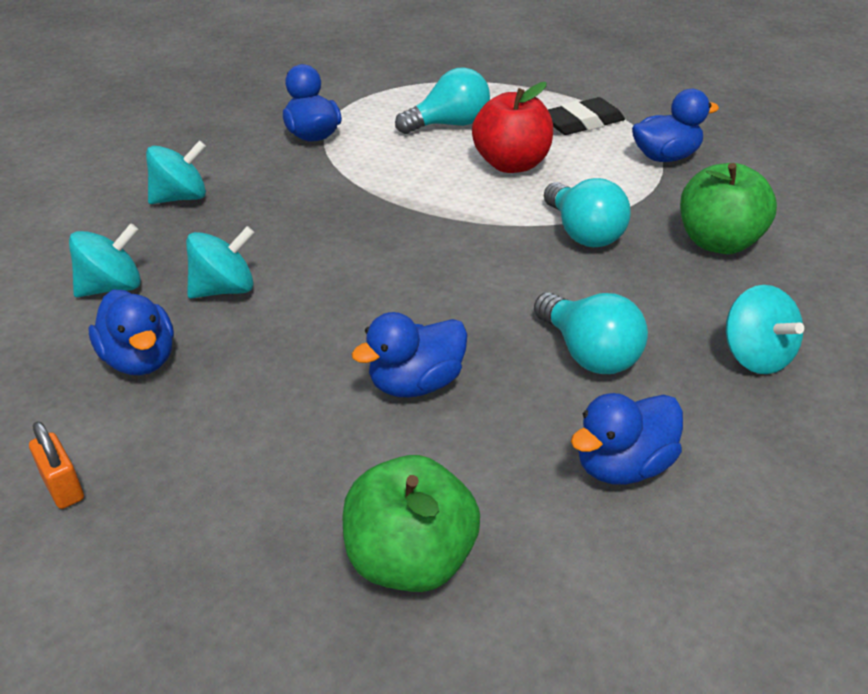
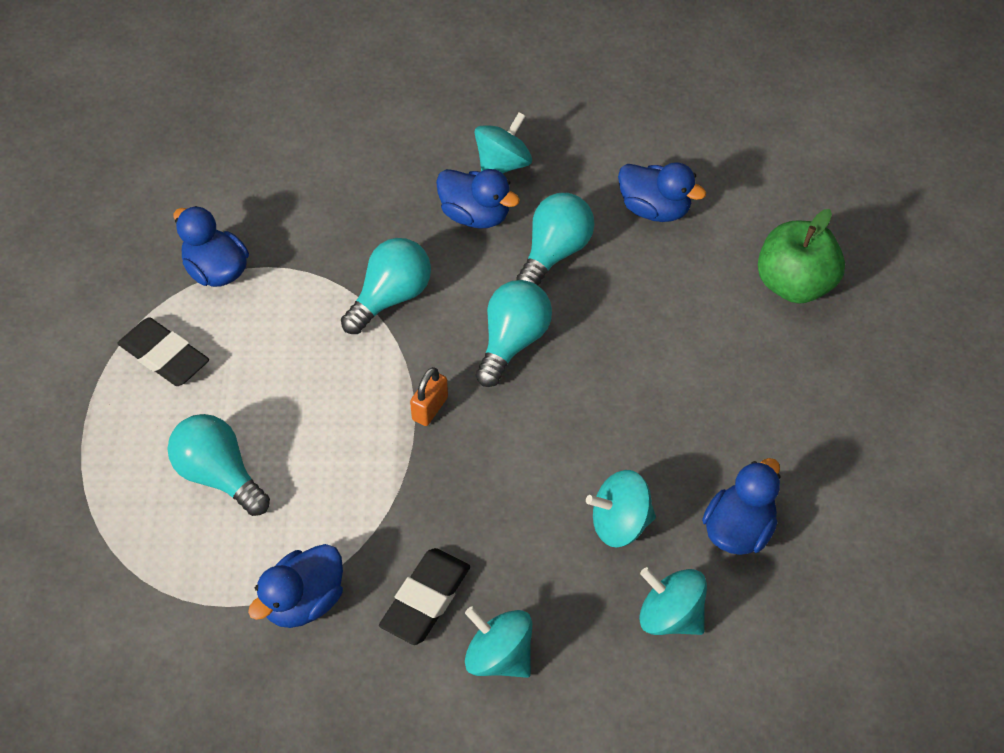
camera: 115 degrees left, 15 degrees up
(63, 487) = (875, 494): orange padlock -> orange padlock (430, 408)
(224, 289) = (620, 524): turquoise spinning top -> turquoise spinning top turned 45 degrees counterclockwise
(261, 180) = (425, 599): none -> black eraser
(415, 384) = (649, 340): blue duck -> blue duck (475, 216)
(479, 288) = (512, 342): none -> turquoise light bulb
(511, 164) = (288, 388): red apple -> none
(718, 242) = (359, 207): green apple -> none

